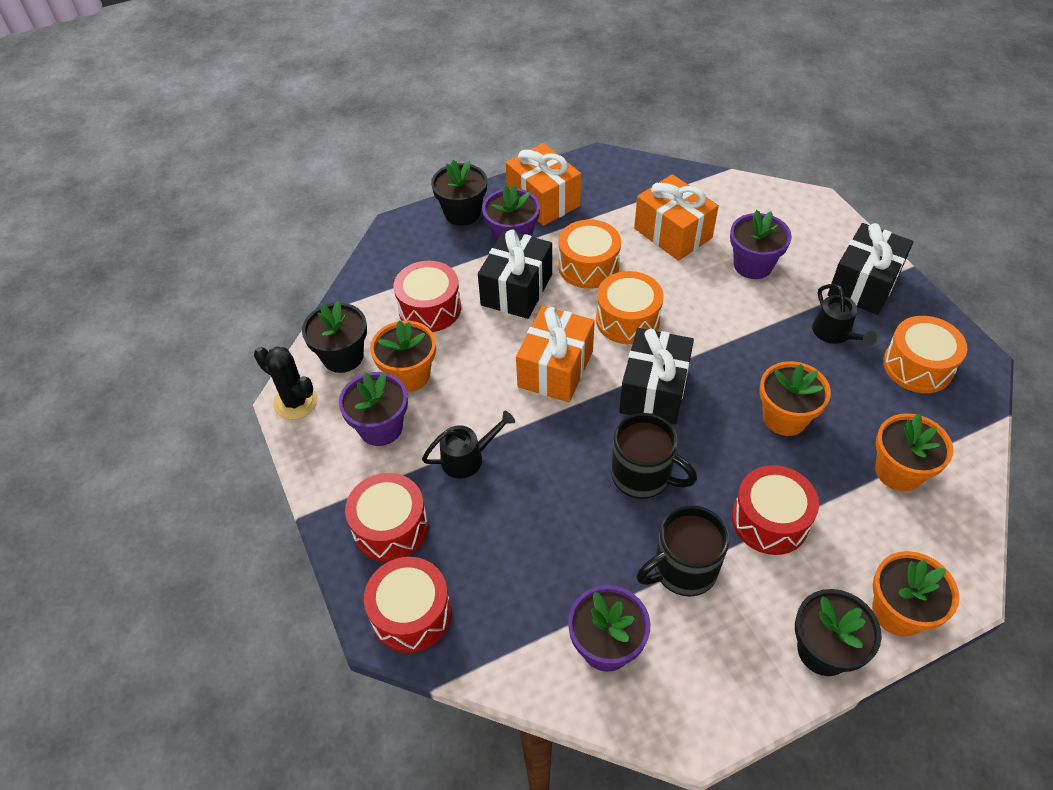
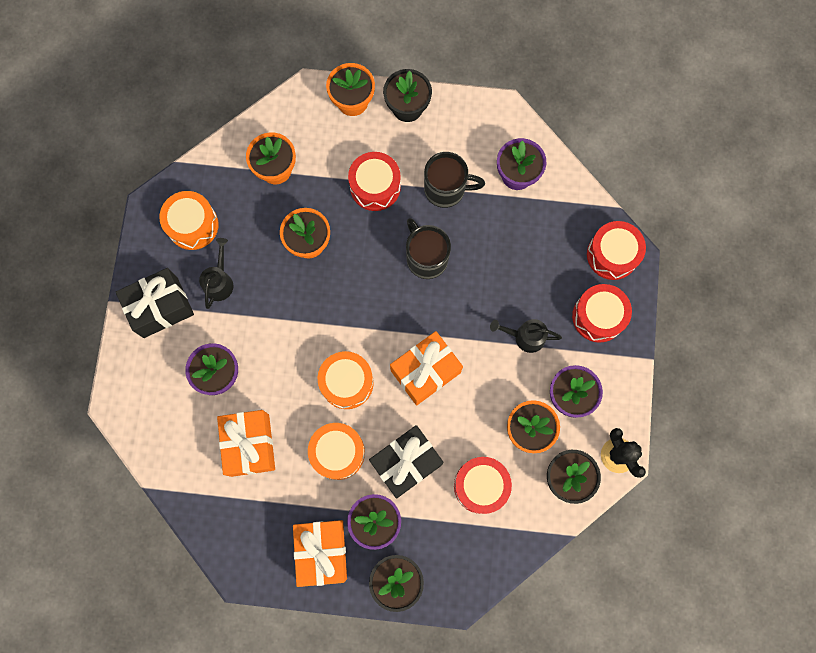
camera: 150 degrees left, 25 degrees up
(654, 391) = (374, 313): black gift -> none

